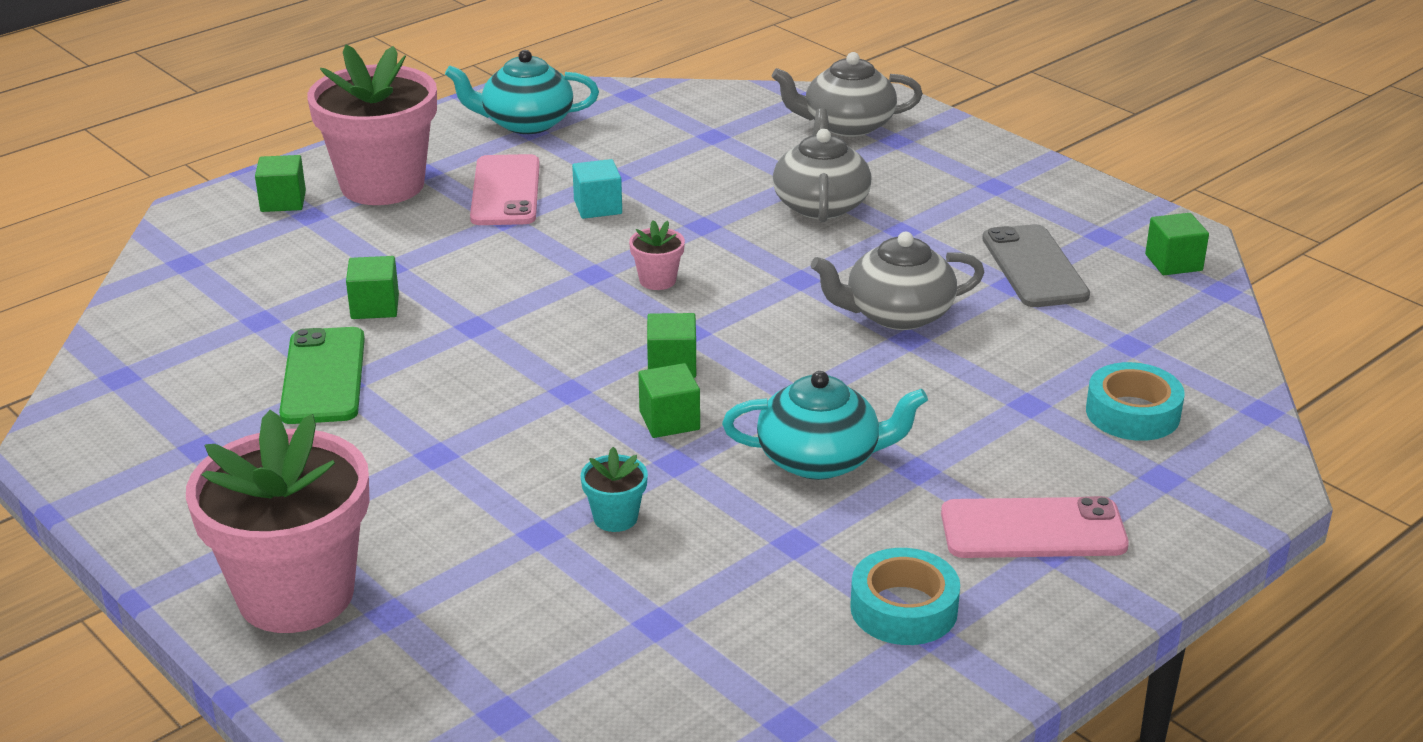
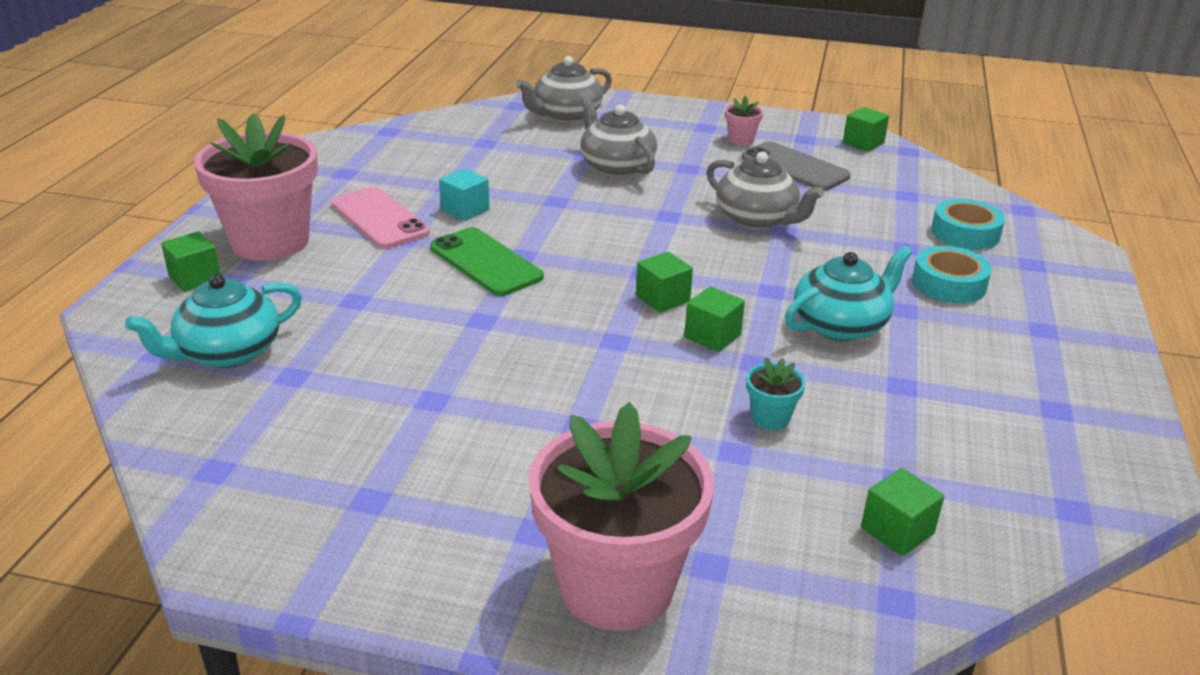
camera: 35 degrees left, 0 degrees up
(323, 376) = (408, 400): green phone -> green phone (486, 262)
(375, 306) = (382, 332): green cube -> green cube (897, 531)
(526, 123) = (333, 168): turquoise teapot -> turquoise teapot (227, 352)
(657, 280) = (575, 246): pink flower pot -> pink flower pot (741, 140)
(897, 314) = (757, 219): grey teapot -> grey teapot turned 90 degrees counterclockwise
(903, 608) = (1022, 400): turquoise tape -> turquoise tape (949, 284)
(1033, 530) = (1016, 321): pink phone -> none

